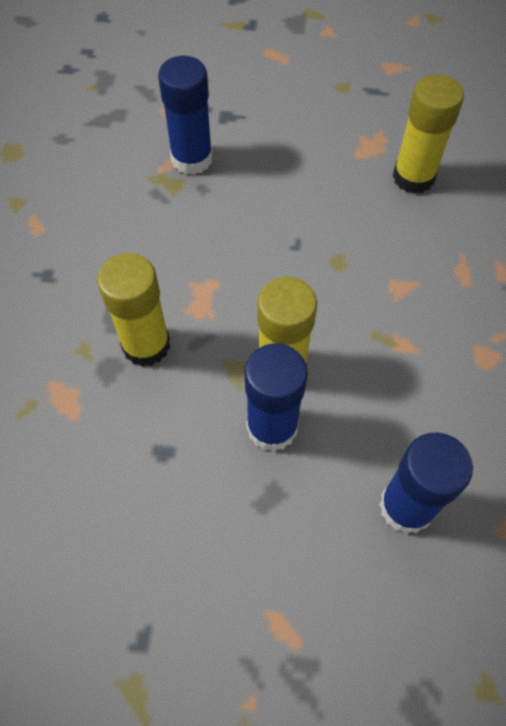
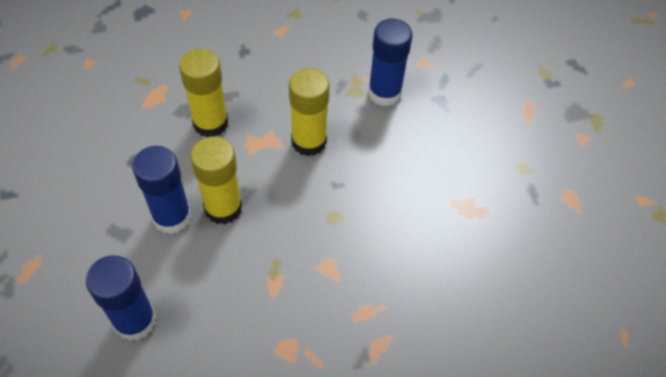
camera: 65 degrees right, 5 degrees down
(413, 177) = (449, 248): yellow glue stick -> yellow glue stick (309, 141)

